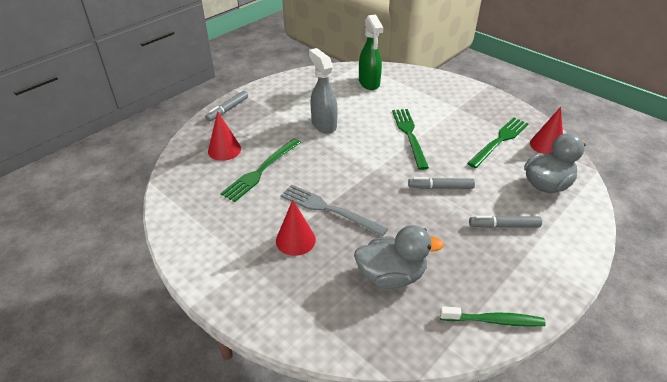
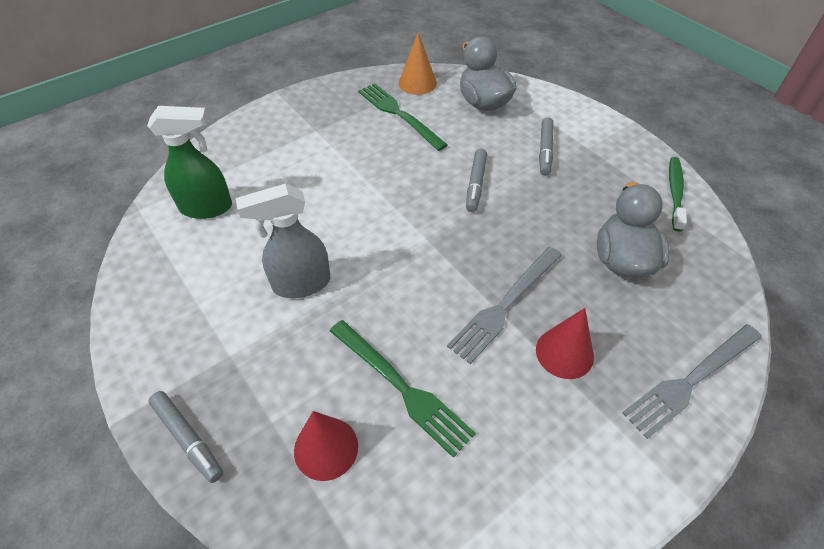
camera: 80 degrees left, 10 degrees up
(283, 311) = (690, 380): none -> grey fork
(409, 135) = (362, 189): green fork -> none
(546, 145) = (417, 83): red cone -> orange cone

